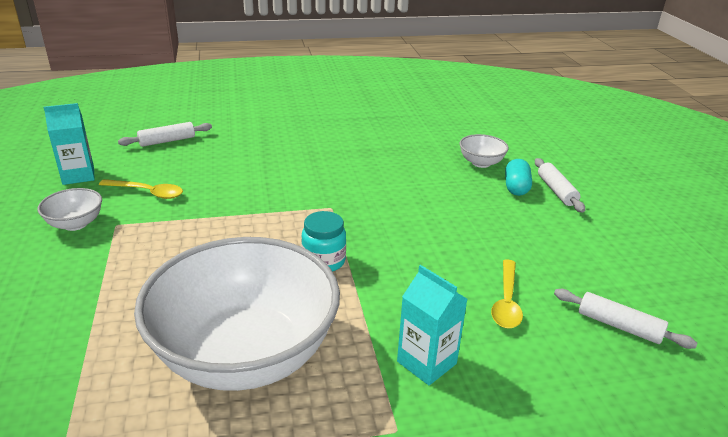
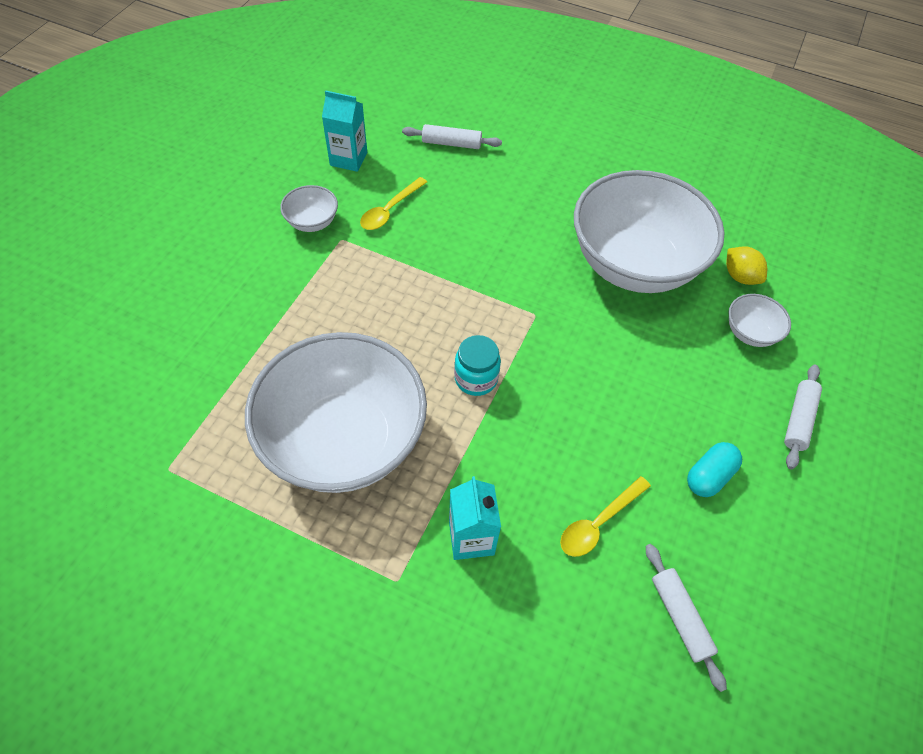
camera: 35 degrees right, 25 degrees up
(147, 192) = (390, 210): yellow spoon -> yellow spoon turned 75 degrees clockwise
(372, 157) = (634, 264): none -> white bowl
(444, 140) = (740, 276): none -> yellow lemon
(516, 187) = (755, 390): turquoise capsule -> turquoise capsule (709, 476)

